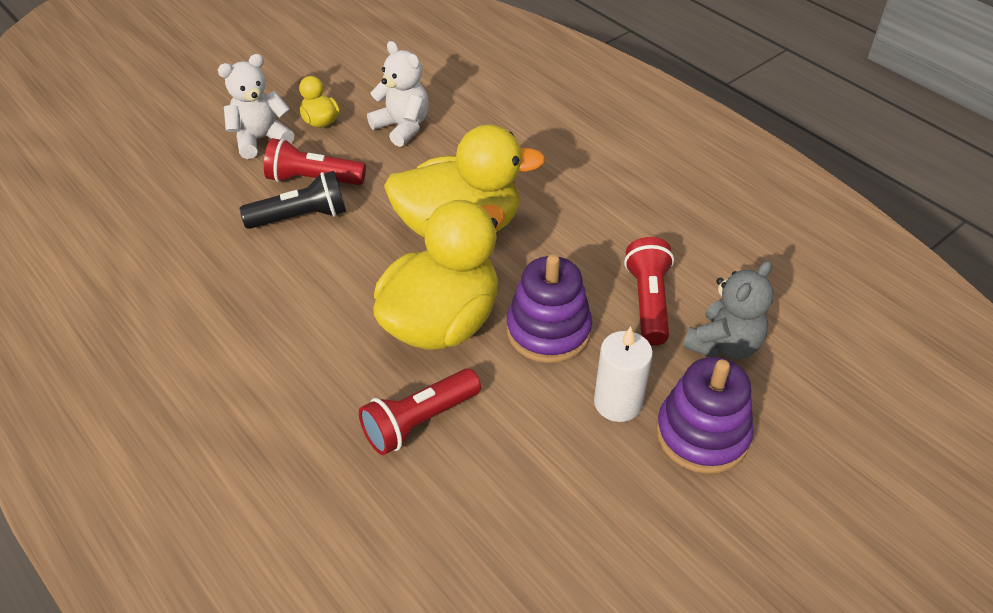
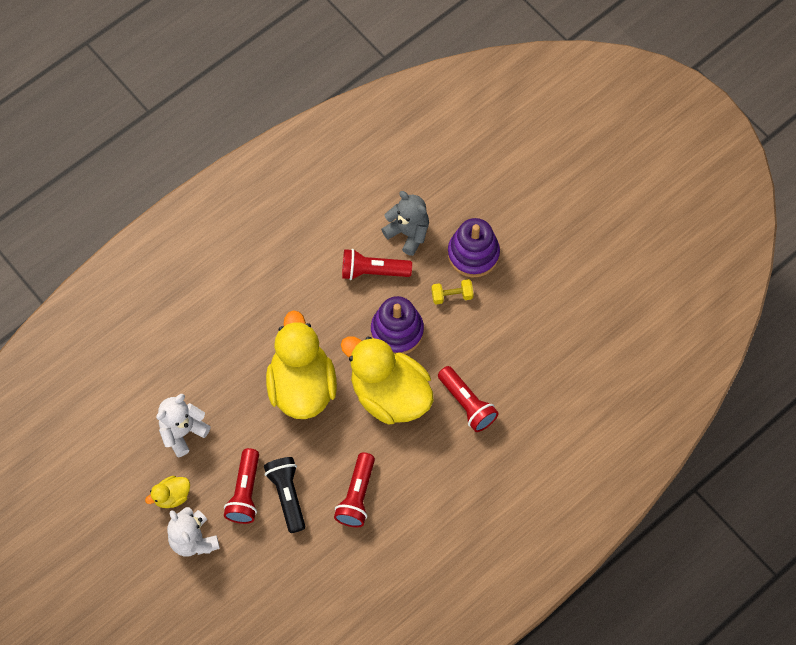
camera: 90 degrees left, 20 degrees up
(286, 286) = (357, 496): none -> red flashlight
(617, 403) = (452, 295): white candle -> yellow dumbbell

